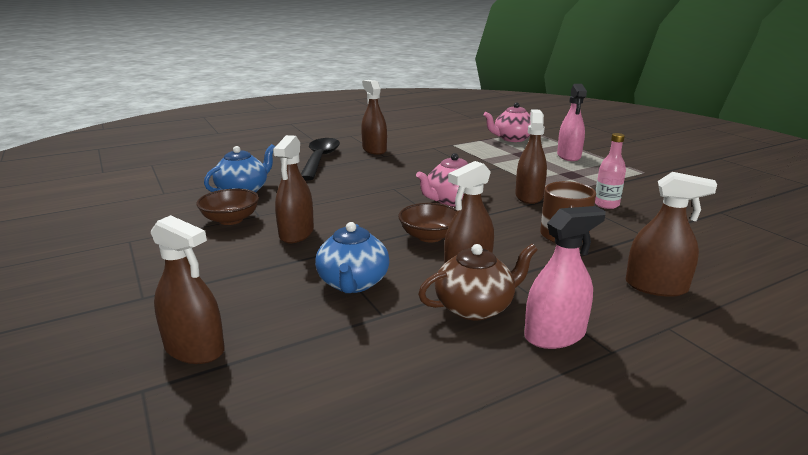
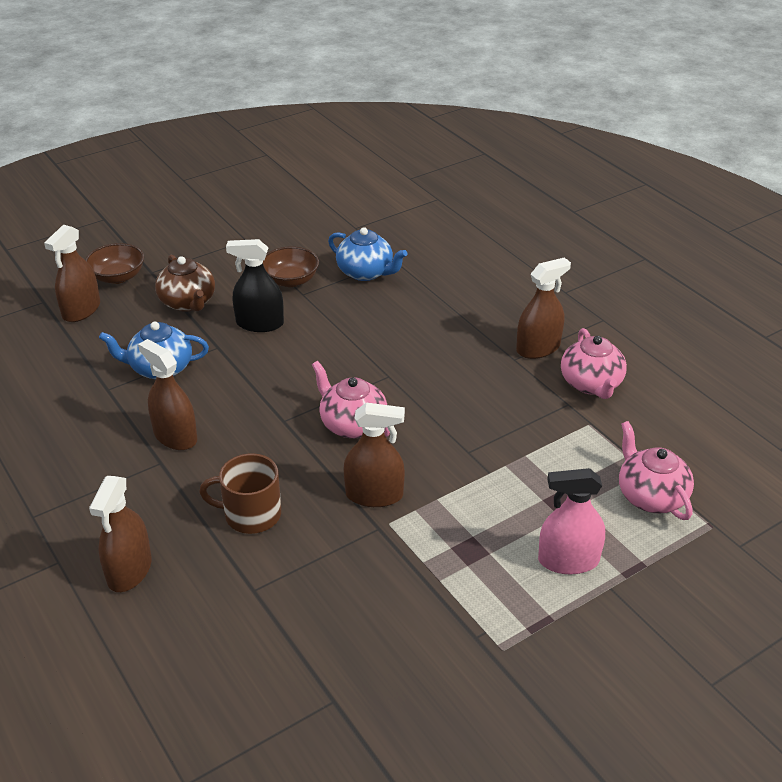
camera: 85 degrees right, 15 degrees up
(296, 233) = (260, 323): brown spray bottle -> black spray bottle
(320, 159) = (483, 307): black spoon -> none
(415, 142) = (591, 384): none -> pink teapot
(430, 236) = (251, 410): brown bowl -> brown bowl (117, 277)
(475, 307) = (111, 440): brown teapot -> brown teapot (188, 303)
(554, 335) = (61, 485): pink spray bottle -> none
(606, 204) = (351, 571): pink bottle -> none

